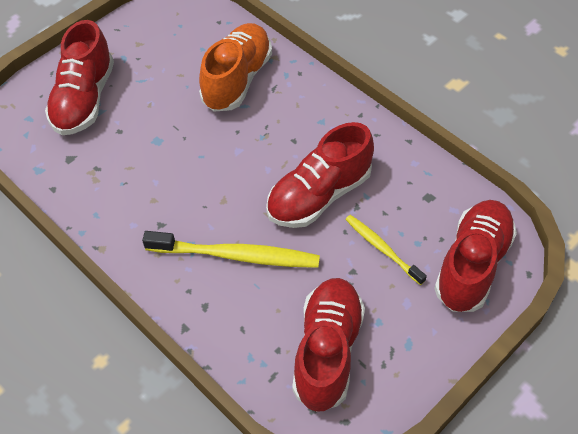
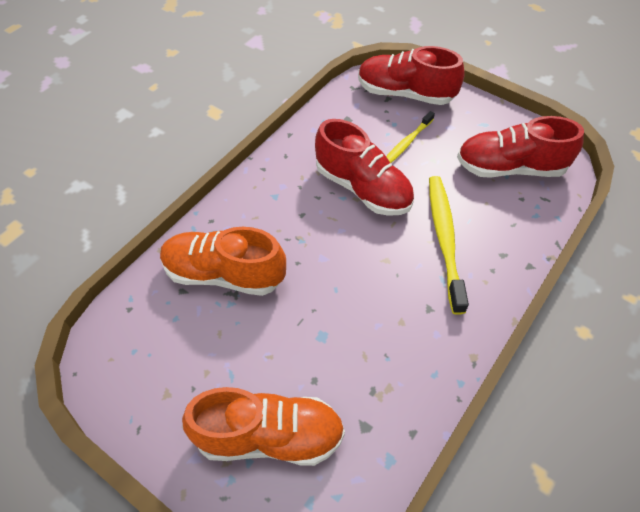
camera: 100 degrees left, 0 degrees up
(84, 99) = (269, 436): red shoe -> orange shoe

